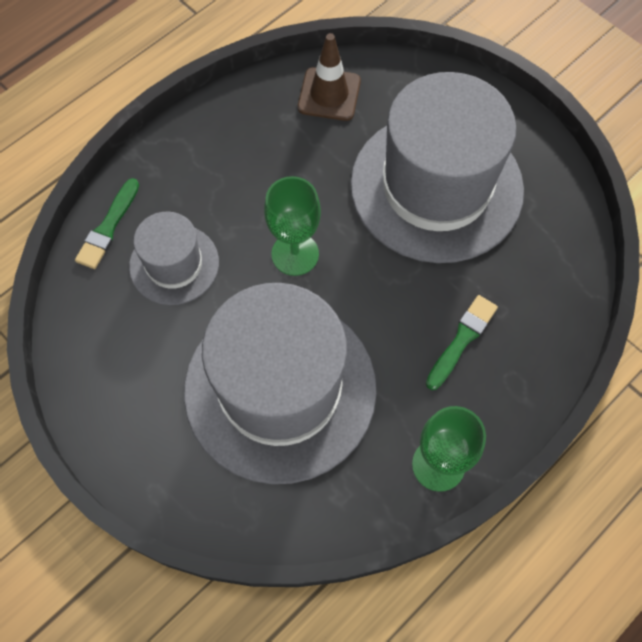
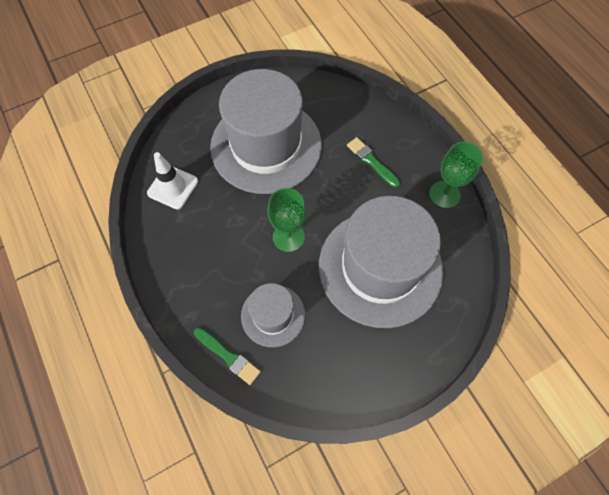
camera: 75 degrees left, 0 degrees up
(329, 94) = (173, 187): brown traffic cone -> white traffic cone

